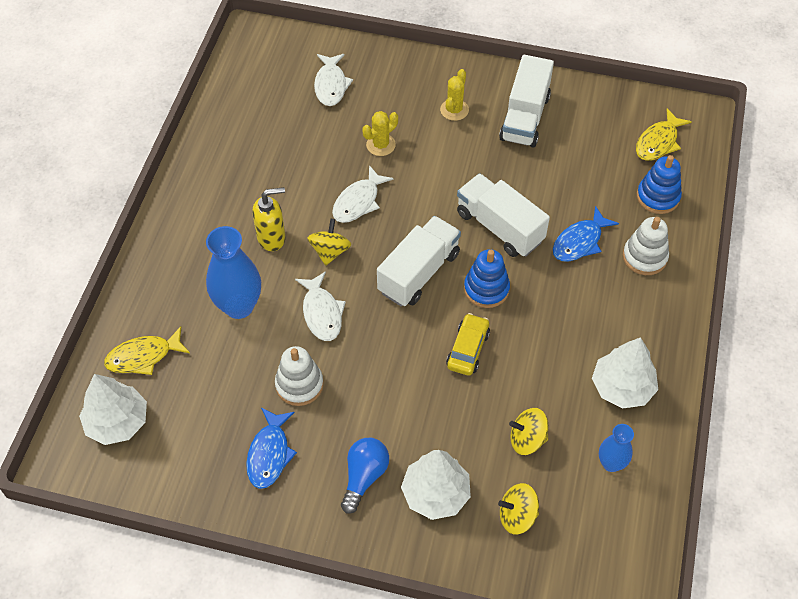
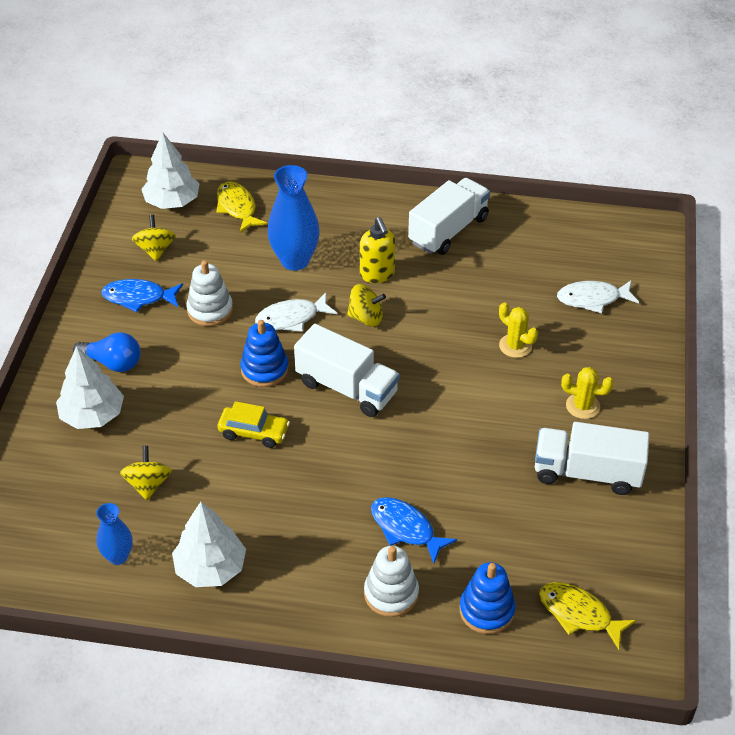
camera: 85 degrees right, 10 degrees down
(358, 202) = (433, 334): white fish -> none
(486, 289) = (331, 445): blue stacking toy -> blue stacking toy (264, 369)
(499, 227) = (416, 453): white truck -> white truck (448, 230)
(517, 516) = (64, 478): yellow spinning top -> yellow spinning top (155, 250)

